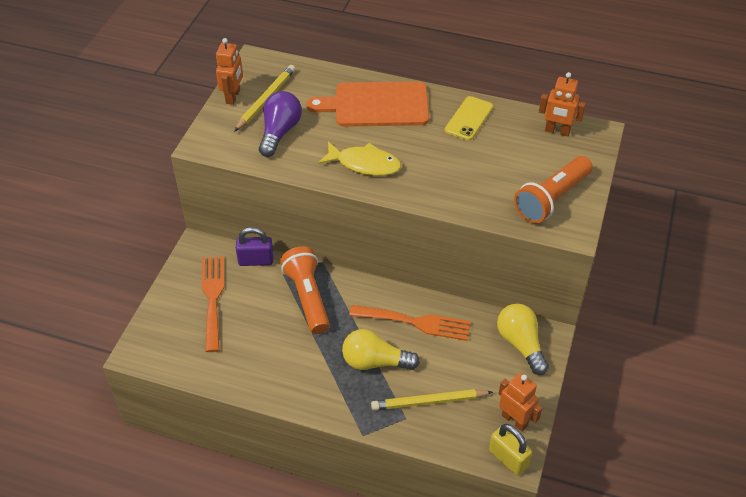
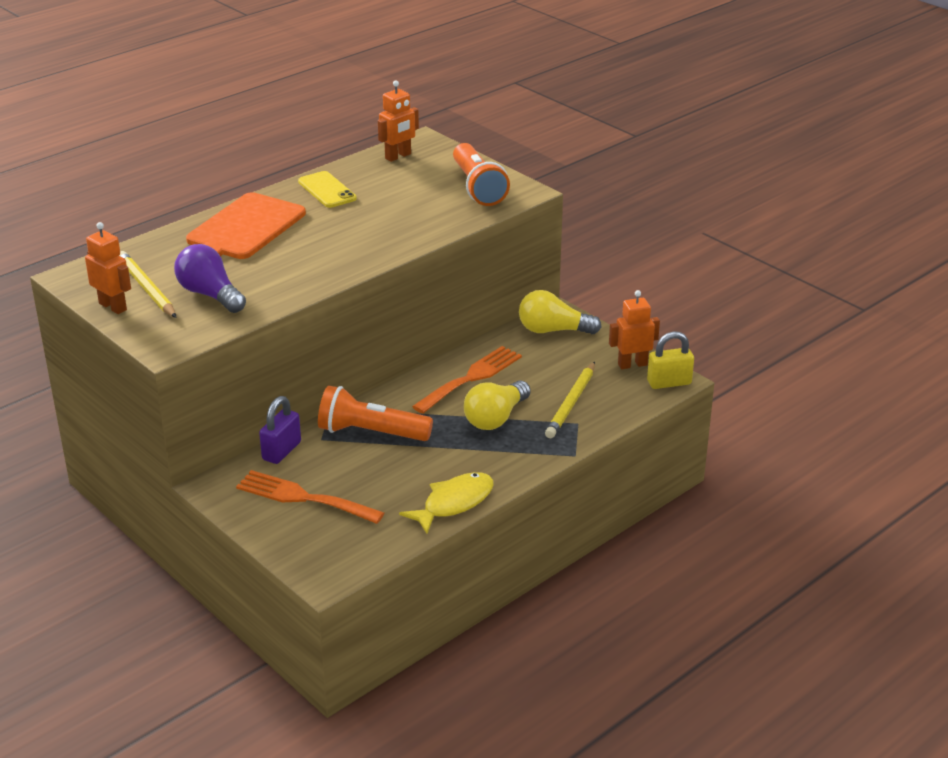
camera: 60 degrees left, 15 degrees down
(364, 164) = (320, 262): yellow fish -> yellow fish (454, 503)

